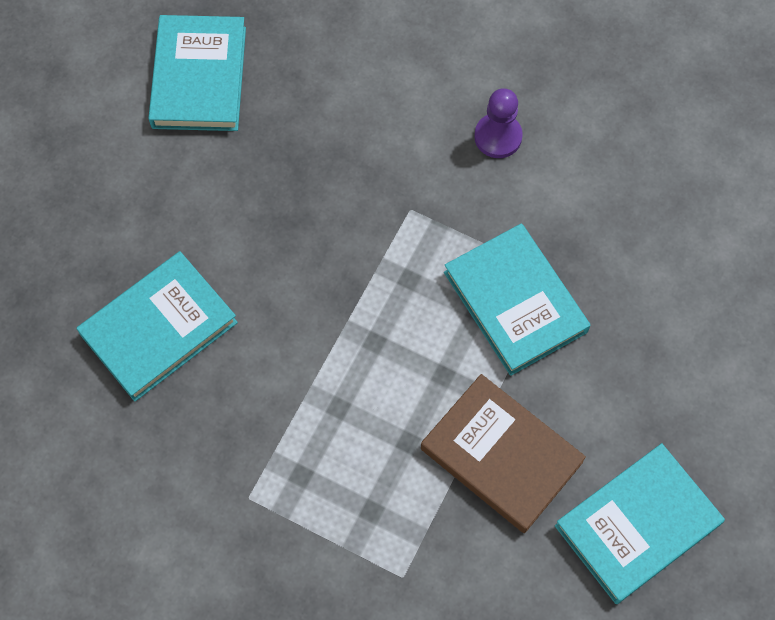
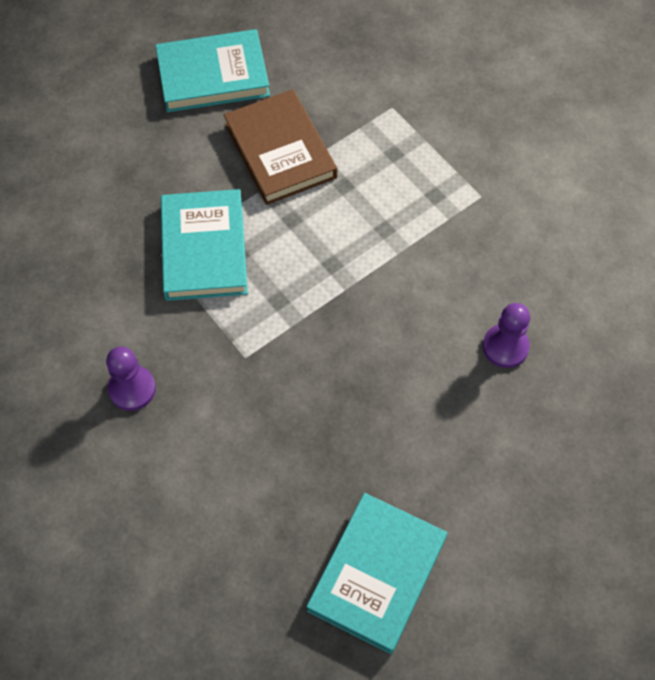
camera: 155 degrees left, 5 degrees down
(159, 328) = (505, 347): turquoise book -> purple pawn

